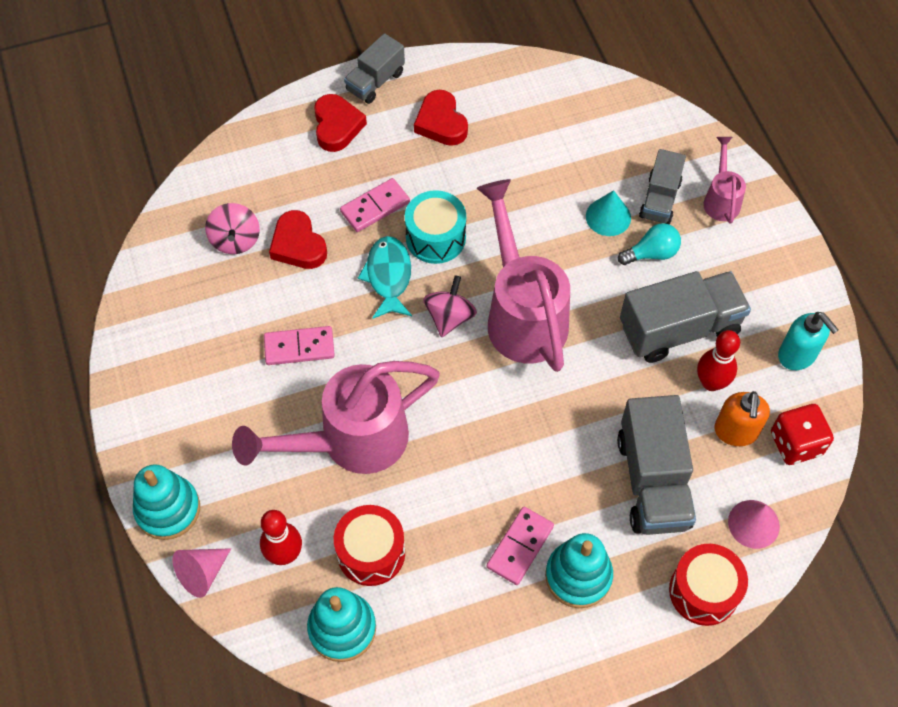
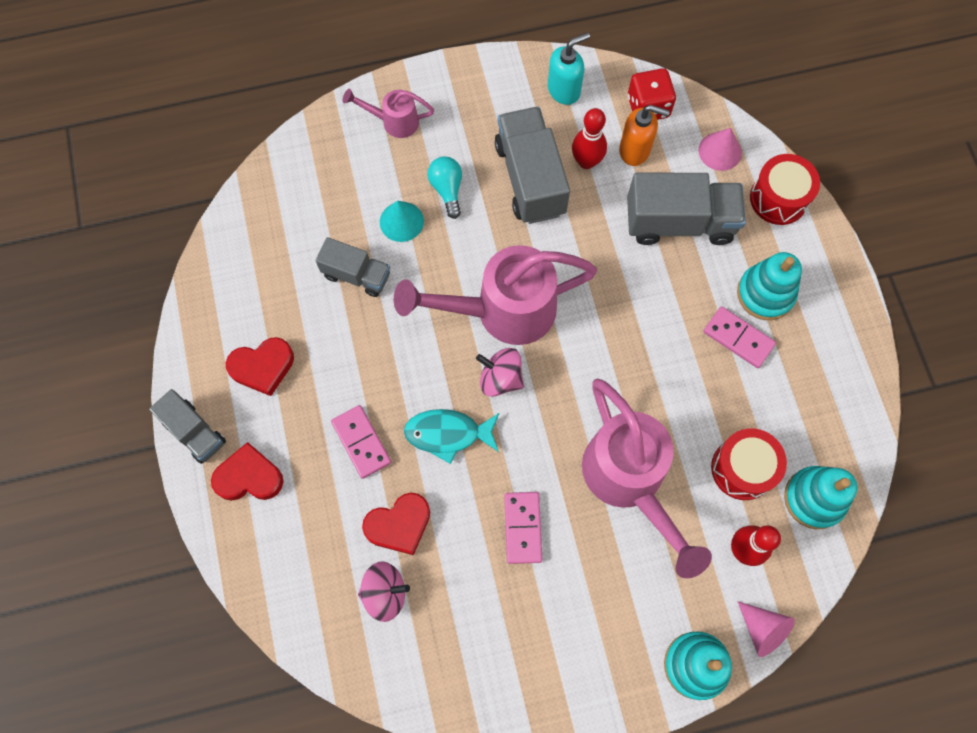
camera: 85 degrees left, 10 degrees up
(435, 238) = (406, 384): turquoise drum -> none
(660, 199) = (387, 173): grey truck -> grey truck (356, 275)

